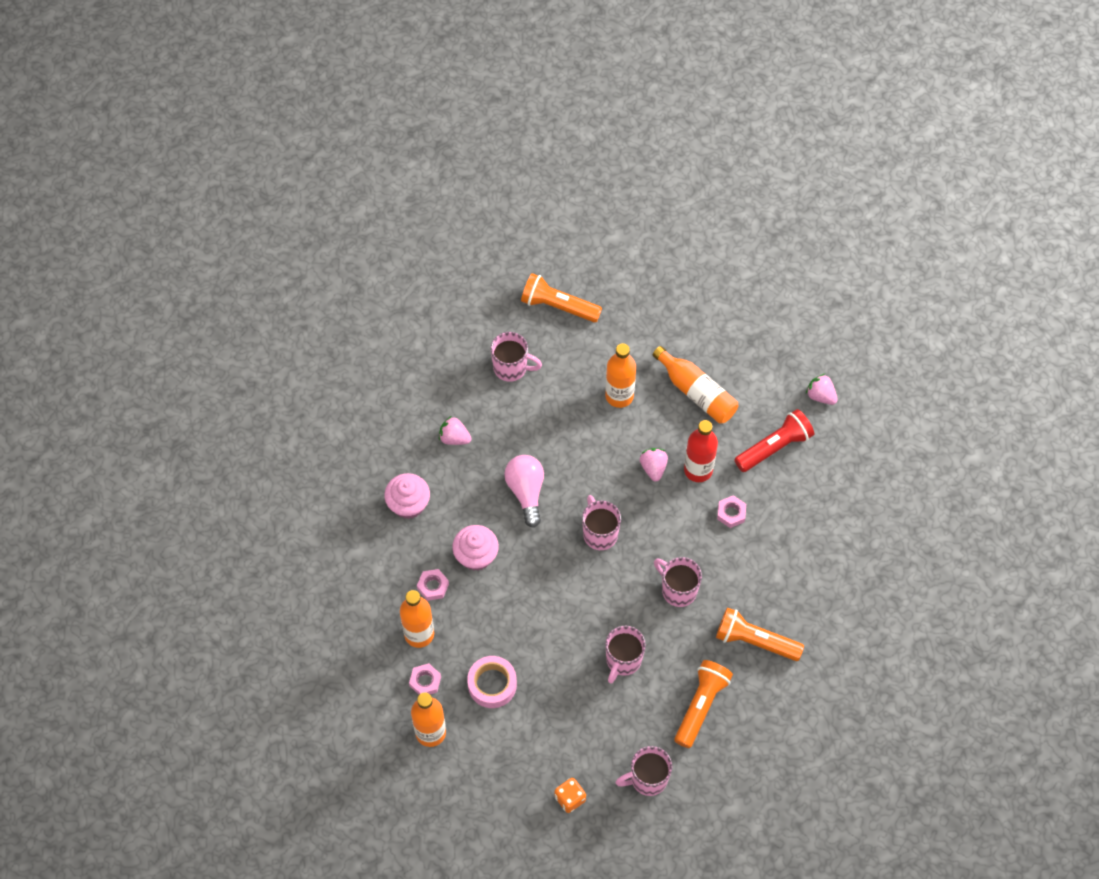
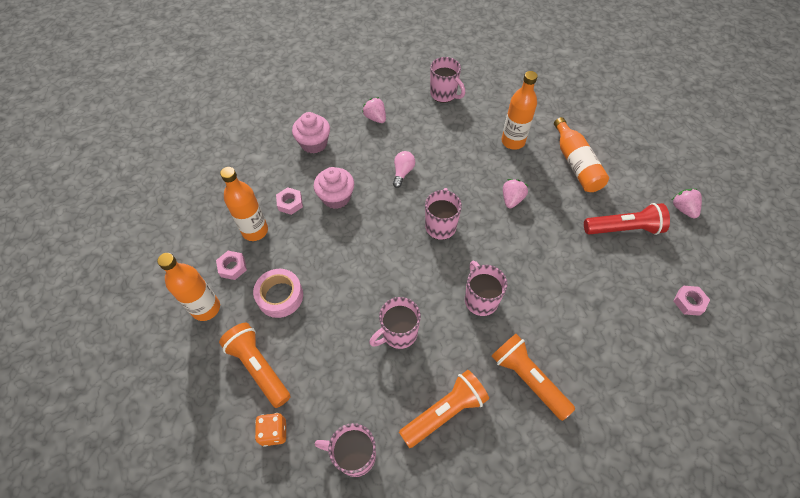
camera: 30 degrees right, 5 degrees down
(526, 492) = (403, 172): pink light bulb -> pink light bulb, size x0.63
(558, 306) = (500, 73): orange flashlight -> orange flashlight (259, 367)
(698, 470) = (548, 217): red bottle -> none
(731, 513) = (560, 261): pink nut -> pink nut (689, 302)

